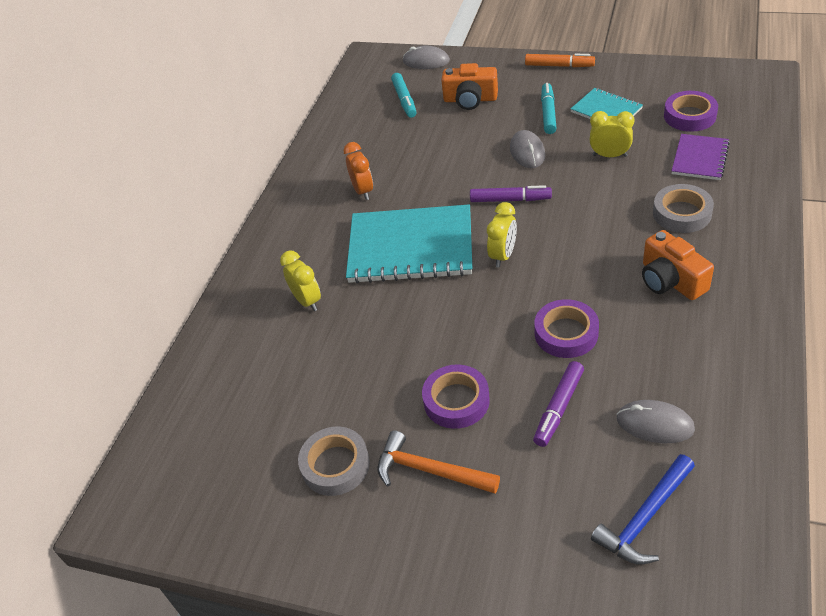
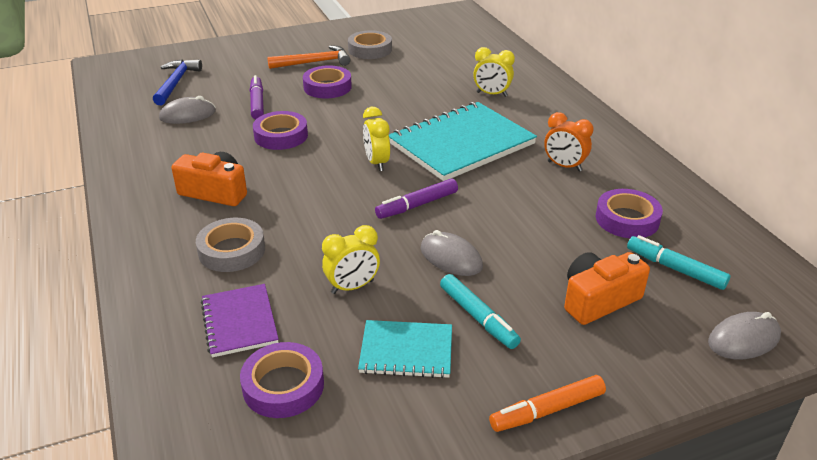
camera: 135 degrees right, 10 degrees down
(384, 136) = (627, 219): none -> purple tape

